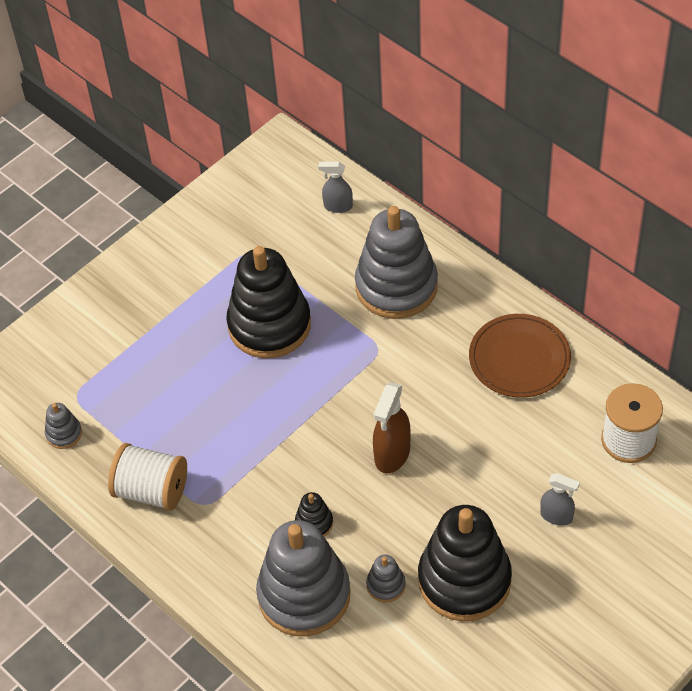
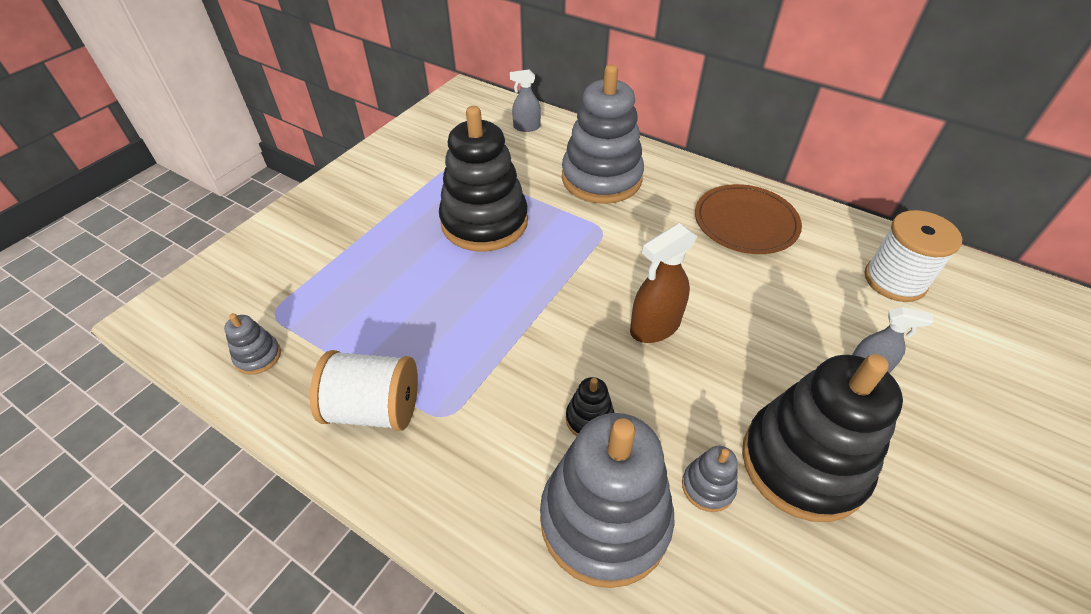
camera: 15 degrees left, 5 degrees down
(392, 454) = (654, 327): brown spray bottle -> brown spray bottle turned 45 degrees clockwise

